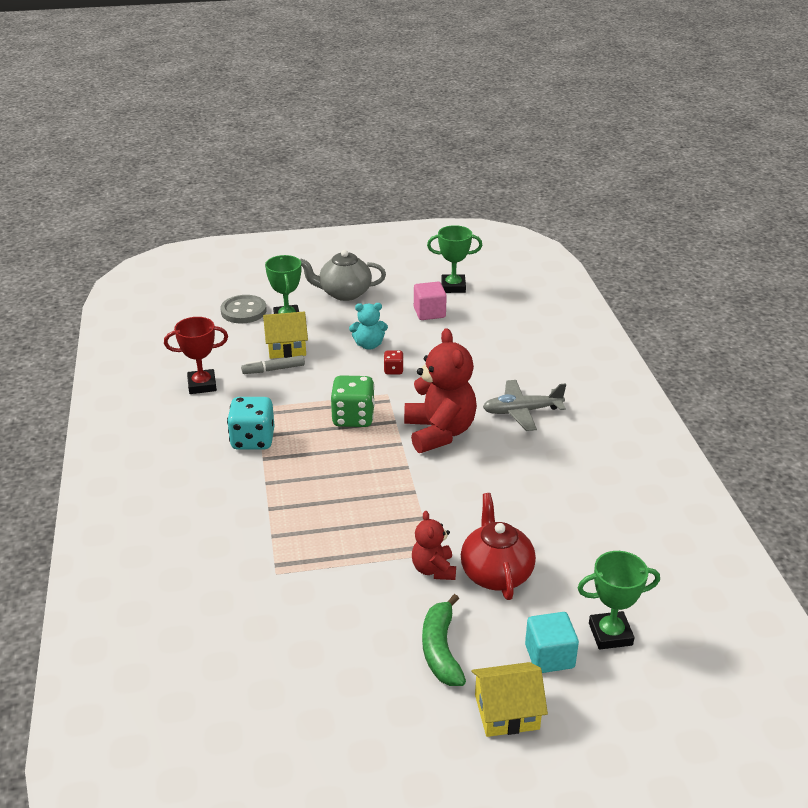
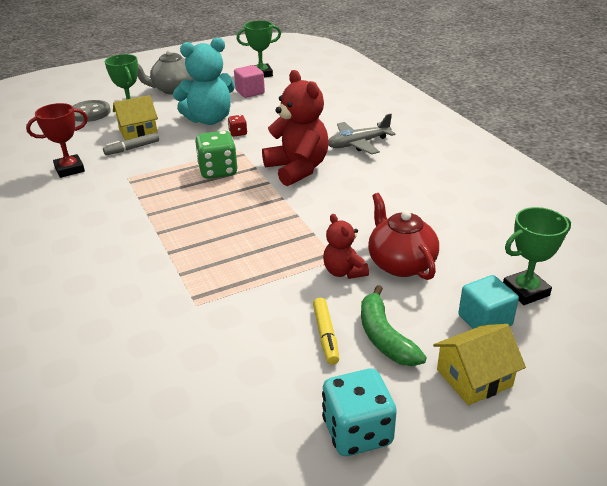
camera: 15 degrees left, 0 degrees up
(253, 440) = (132, 202): turquoise dice -> turquoise dice (357, 432)
(369, 345) = (209, 119): turquoise teddy bear -> turquoise teddy bear, size x1.87
(385, 634) = (325, 335): none -> yellow marker

